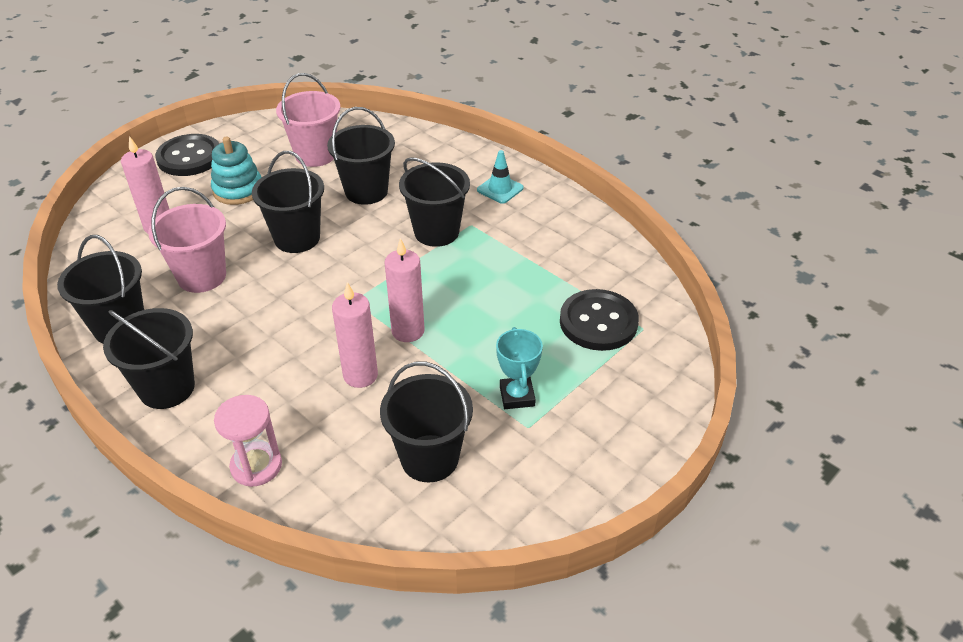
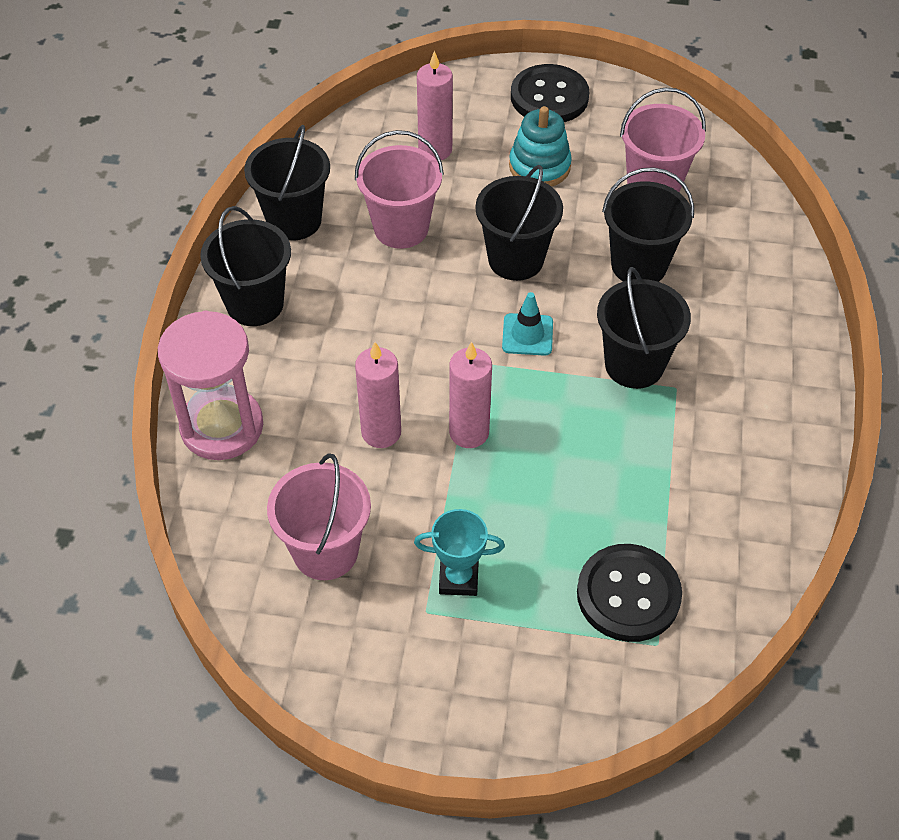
camera: 55 degrees right, 10 degrees up
(256, 466) = (222, 427): pink hourglass -> pink hourglass, size x1.56
(429, 458) = (325, 551): black bucket -> pink bucket
(500, 189) = (762, 377): turquoise traffic cone -> turquoise traffic cone (527, 335)
(517, 396) = (458, 578): turquoise trophy -> turquoise trophy turned 45 degrees clockwise

